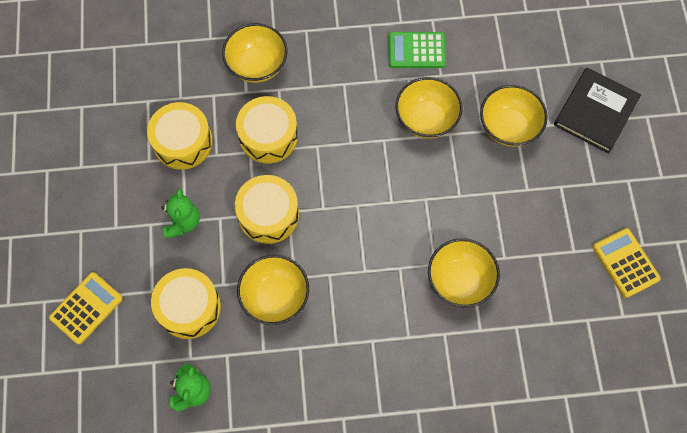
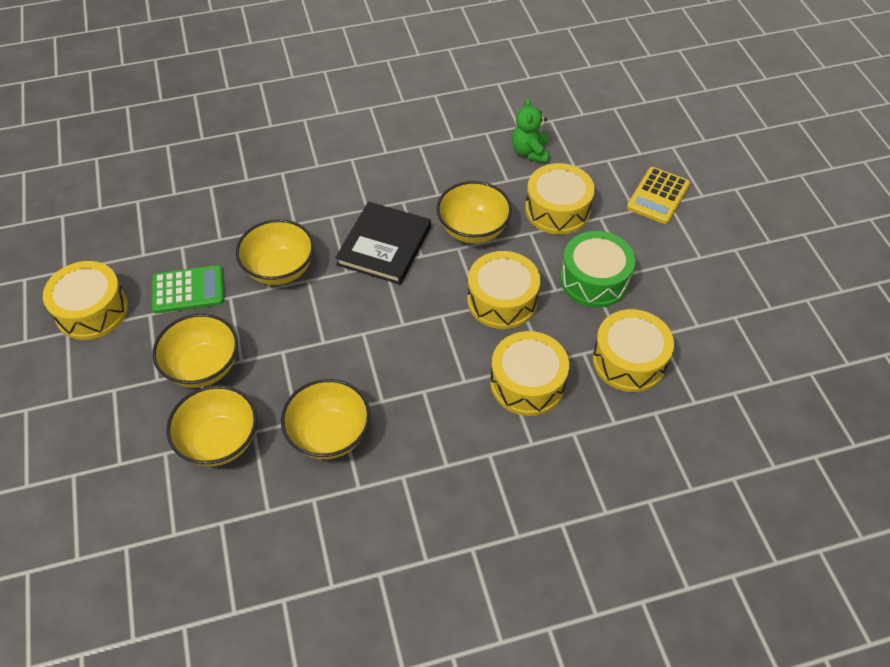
camera: 170 degrees right, 15 degrees down
(182, 222) = (594, 279): green teddy bear -> green drum
(257, 65) = (570, 471): yellow bowl -> yellow bowl (203, 367)
(416, 51) = (351, 530): green calculator -> green calculator (188, 290)
(595, 112) = (97, 480): black book -> black book (384, 245)
(625, 263) = (92, 310): yellow calculator -> yellow drum

